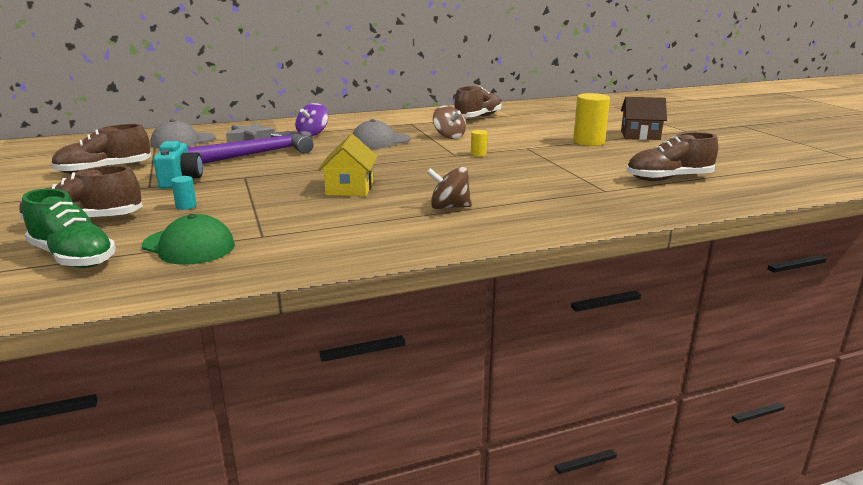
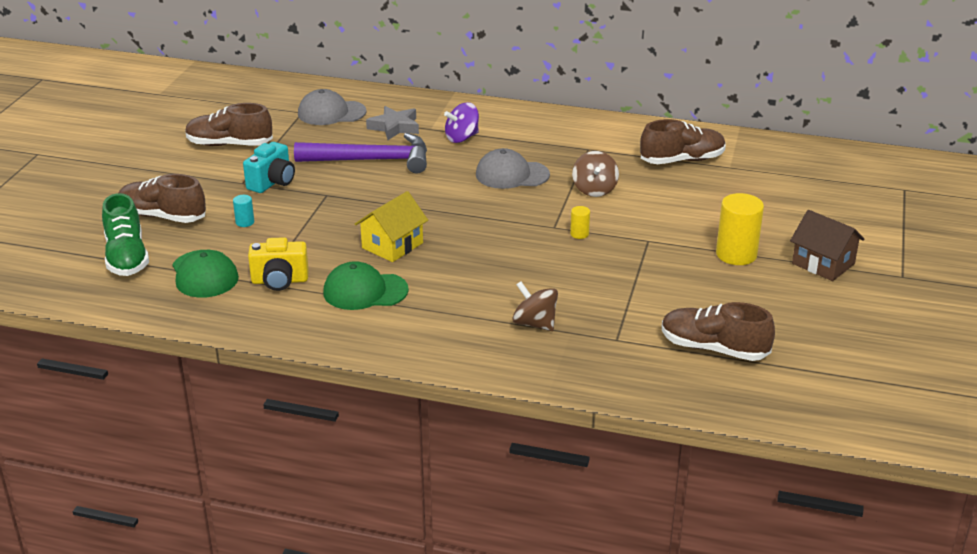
camera: 35 degrees right, 10 degrees up
(279, 230) = (280, 281): none -> yellow camera
(371, 216) = (365, 291): none -> green cap
(449, 207) = (441, 305): brown spinning top -> brown spinning top (534, 323)

